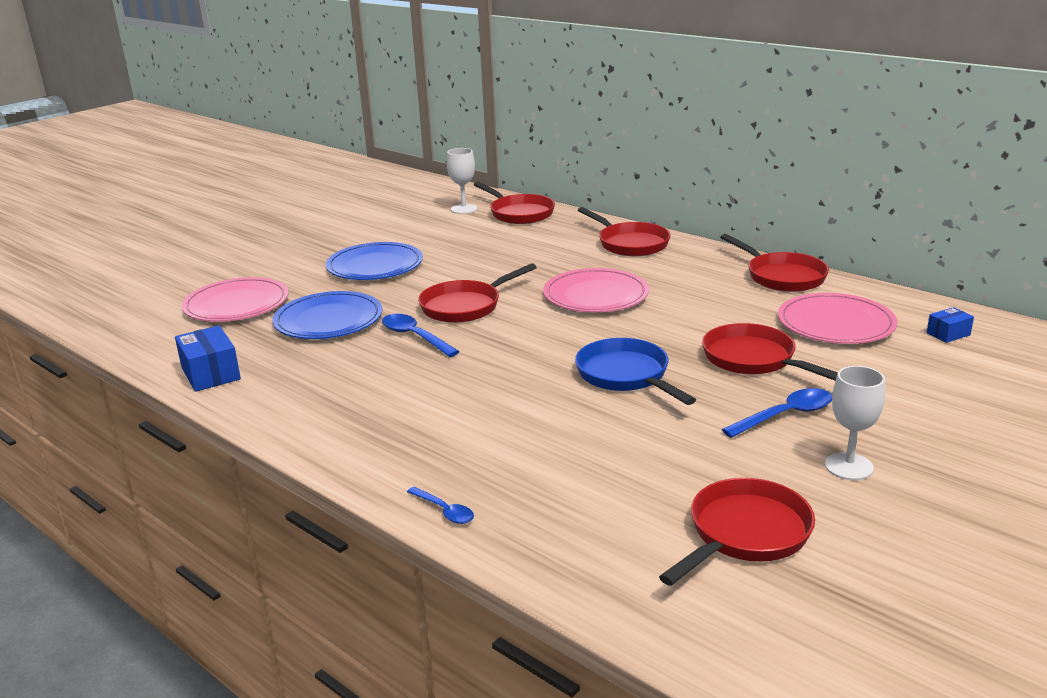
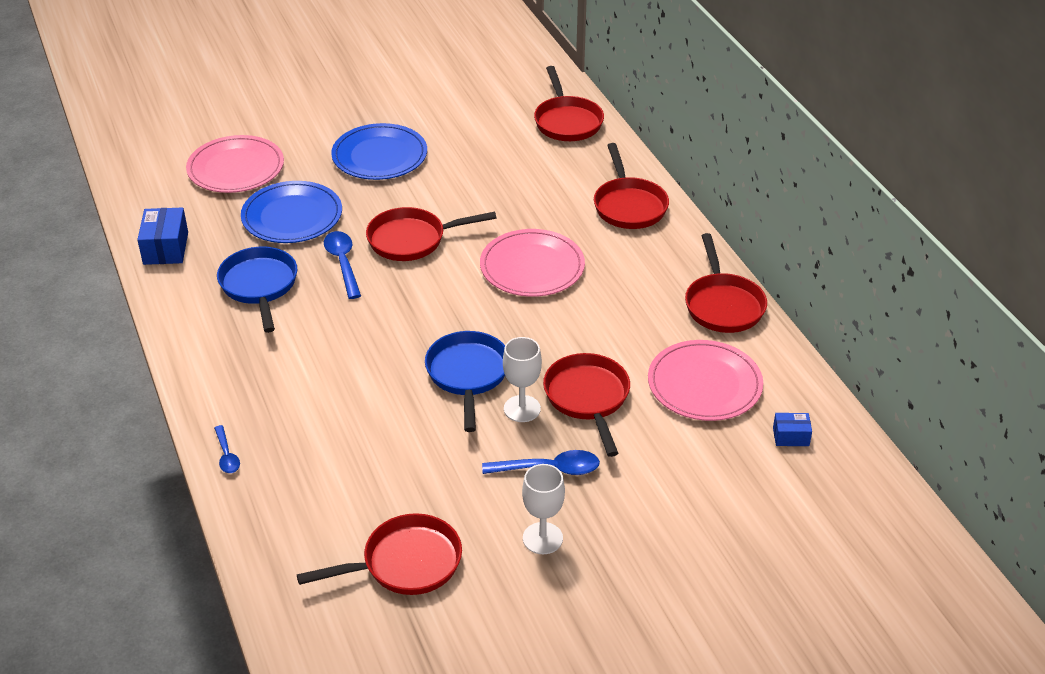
camera: 25 degrees right, 15 degrees up
(344, 373) = (259, 286): none -> blue pan
(464, 209) = (521, 96): white goblet -> white goblet (522, 409)

